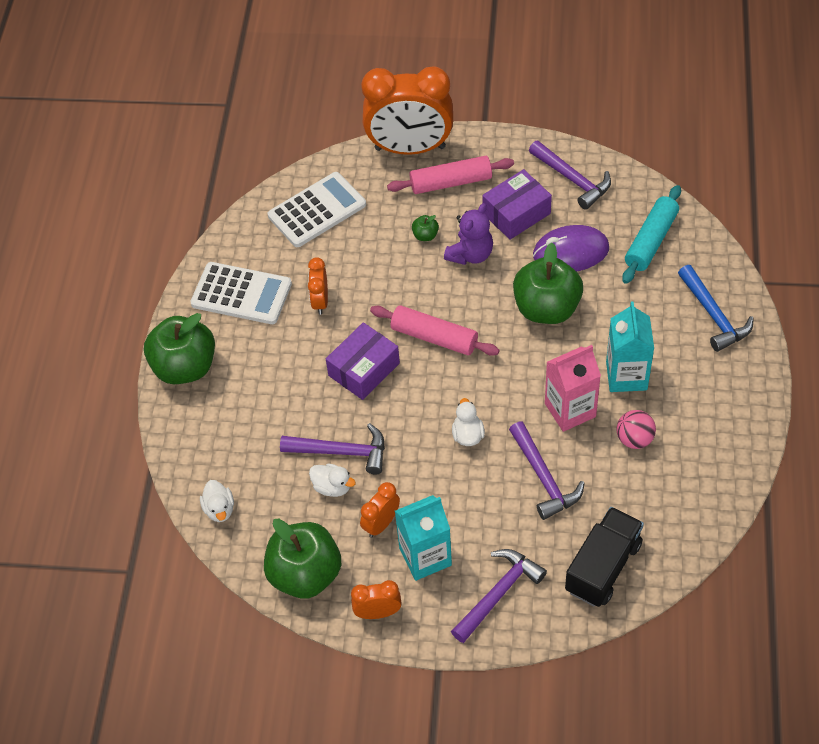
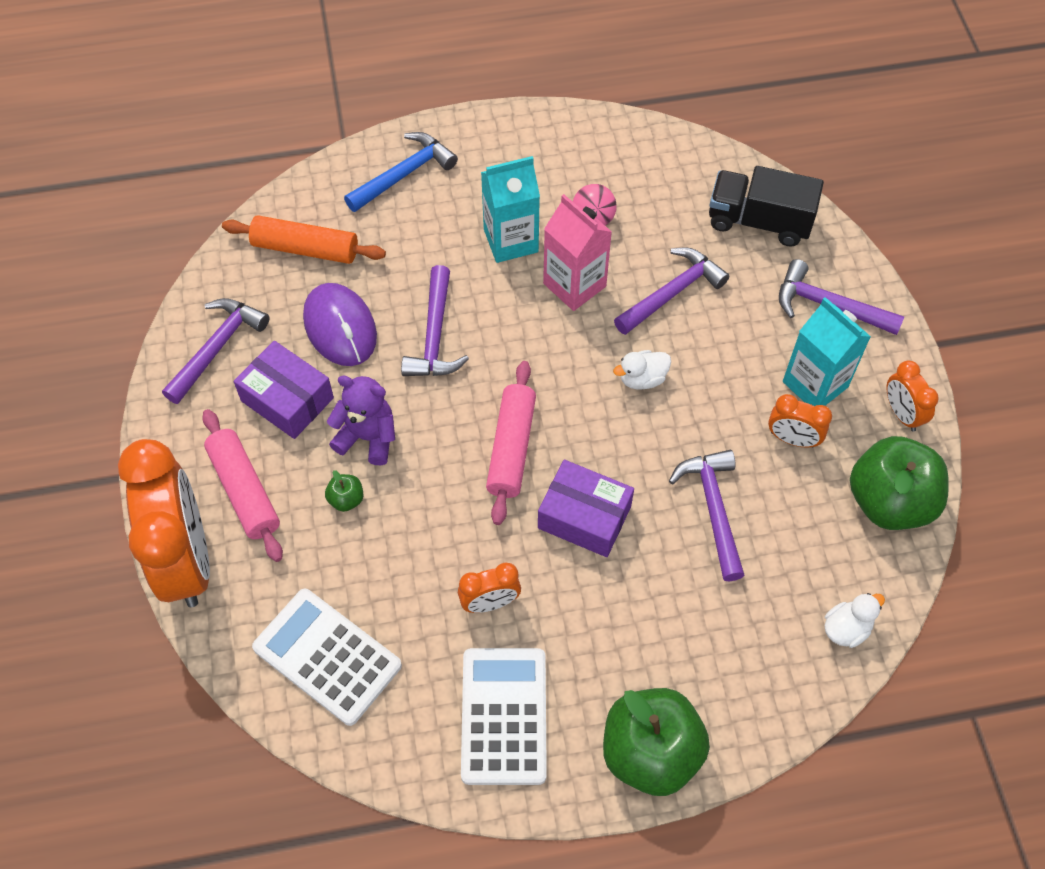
camera: 110 degrees left, 5 degrees up
(332, 487) = (765, 505): white duck -> none
(546, 308) = (435, 336): green apple -> purple hammer
(651, 241) = (305, 248): turquoise rolling pin -> orange rolling pin

